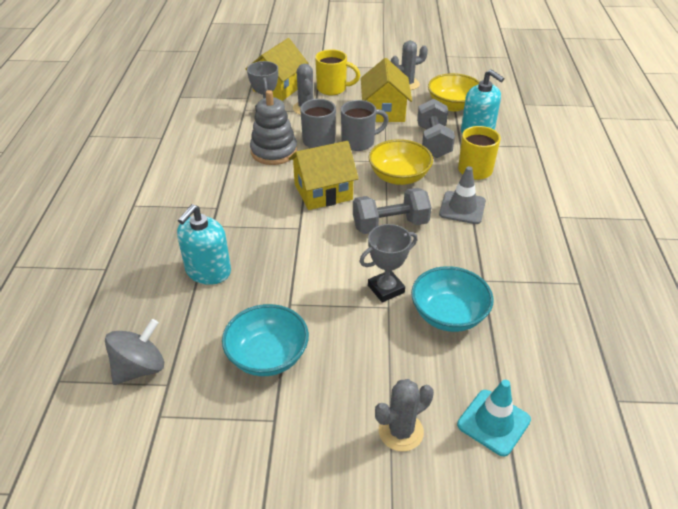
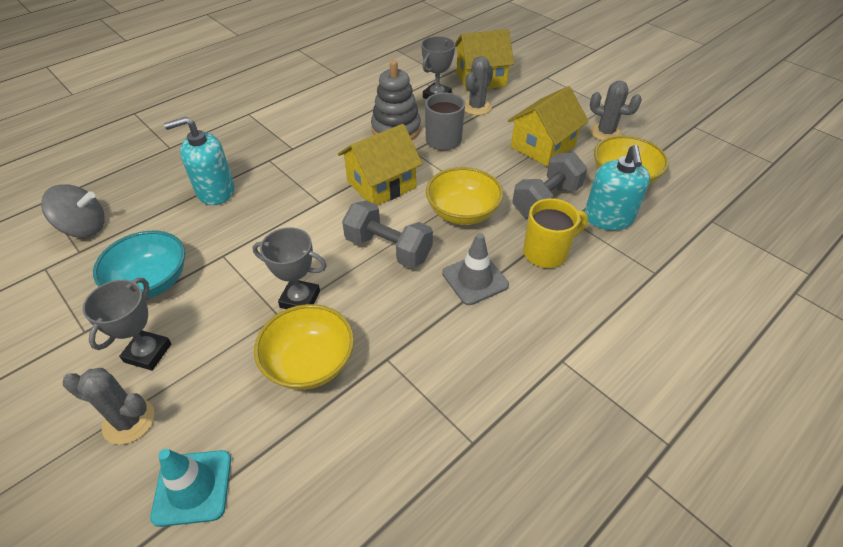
camera: 45 degrees right, 5 degrees up
(323, 192) = (381, 184): yellow house -> yellow house turned 60 degrees counterclockwise
(333, 89) = (526, 102): yellow mug -> none
(344, 392) = (148, 353): none -> grey trophy
(359, 142) = (476, 161): grey mug -> none
(448, 315) = (309, 363): turquoise bowl -> yellow bowl

